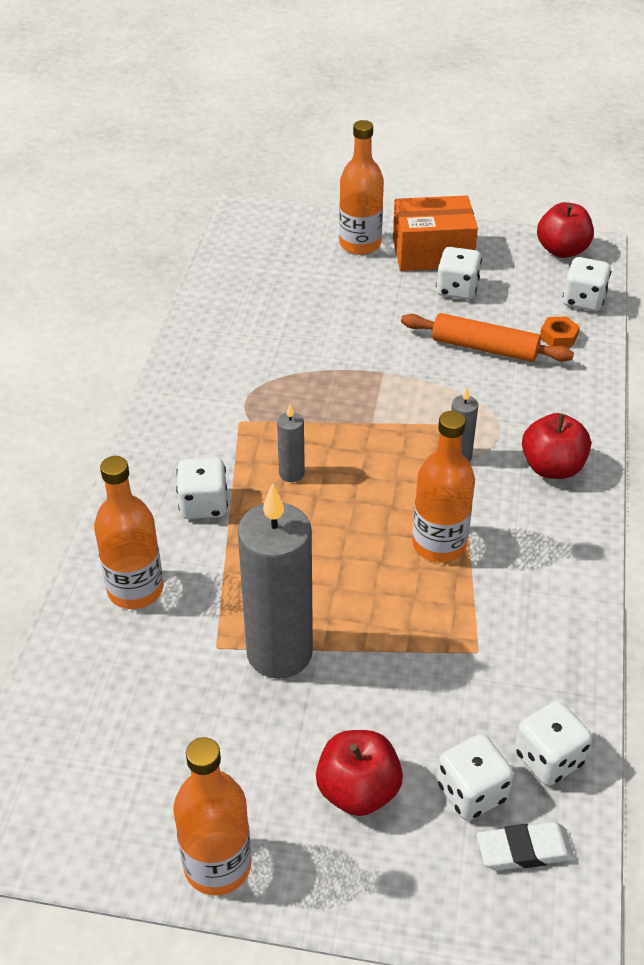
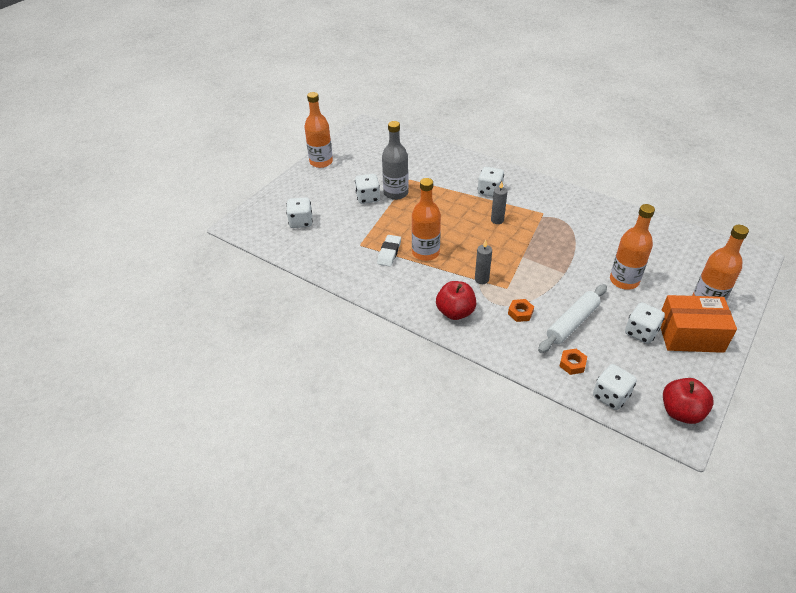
camera: 115 degrees right, 0 degrees up
(135, 590) = (450, 166): orange bottle -> orange bottle (624, 280)
(279, 653) = (396, 193): grey candle -> grey bottle
(358, 791) = (323, 196): red apple -> none
(432, 252) = (690, 335): orange box -> orange box turned 75 degrees clockwise
(484, 348) = (572, 323): orange rolling pin -> white rolling pin
(502, 399) = (520, 313): none -> orange nut
(524, 850) = (270, 227): white eraser -> white eraser (389, 252)
(548, 758) = (298, 246): white dice -> white dice (368, 198)

